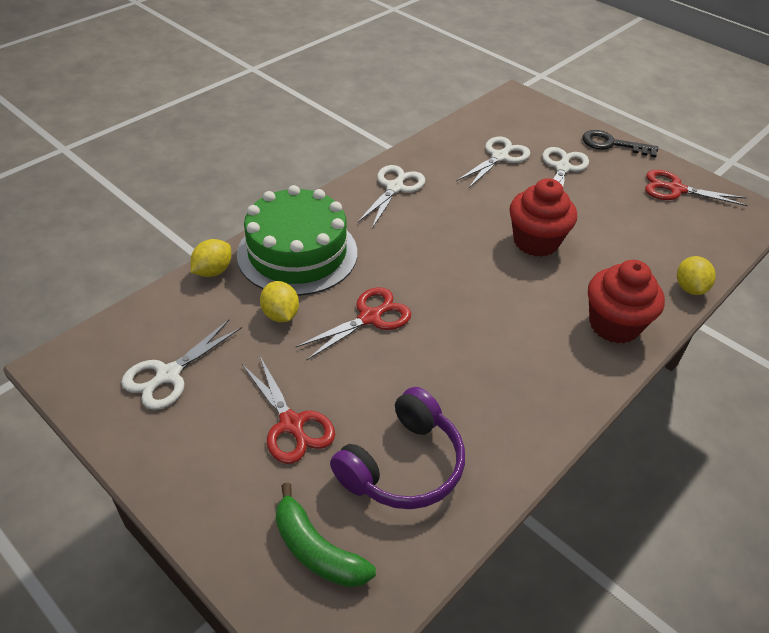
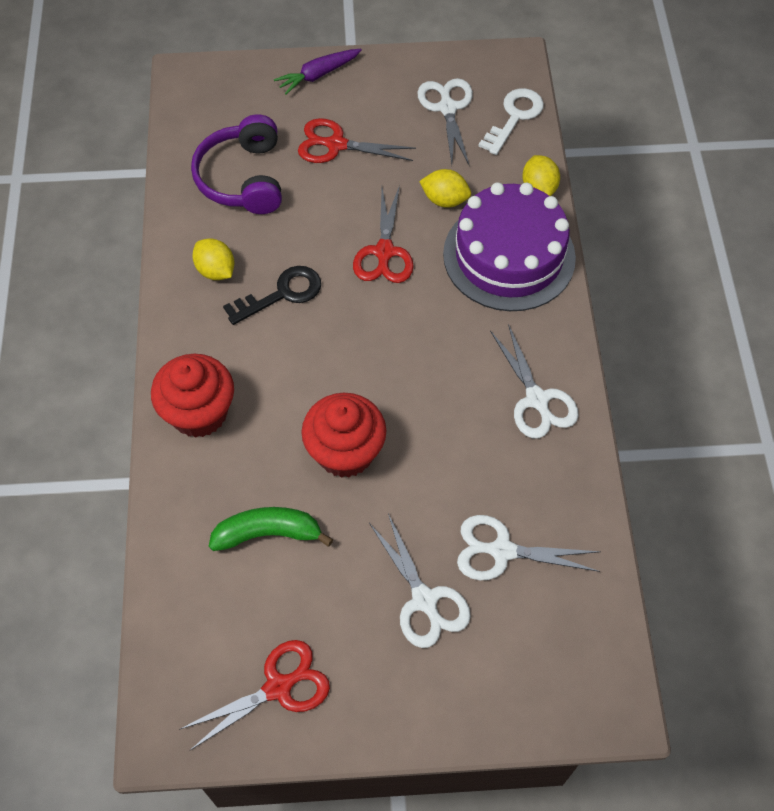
camera: 135 degrees right, 15 degrees up
(141, 325) = (514, 117): none -> white key
(209, 509) = (318, 75): none -> purple carrot
(297, 253) = (509, 256): green cake -> purple cake
(317, 550) = (239, 104): green banana -> green banana (268, 533)
(499, 157) = (502, 551): white scissors -> white scissors turned 105 degrees clockwise
(612, 144) = (414, 714): black key -> black key (282, 294)
(689, 288) = (164, 522): yellow lemon -> yellow lemon (216, 270)

